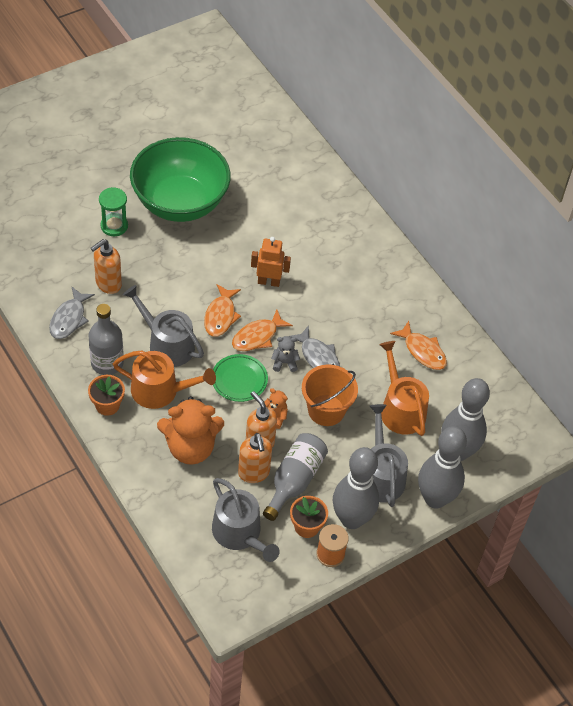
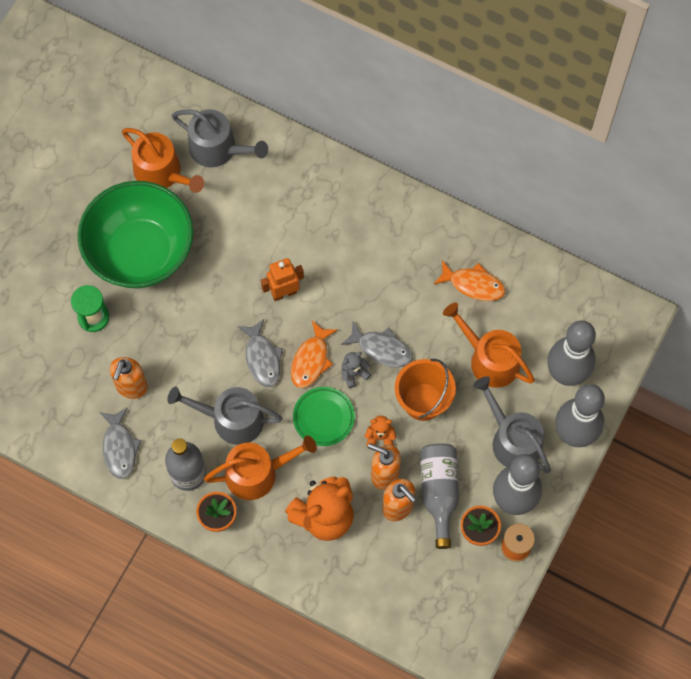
camera: 25 degrees left, 15 degrees up
(220, 316) = (262, 358): orange fish -> grey fish
(233, 161) = (162, 173): none -> orange watering can
(240, 533) = (423, 576): grey watering can -> grey watering can (218, 149)

